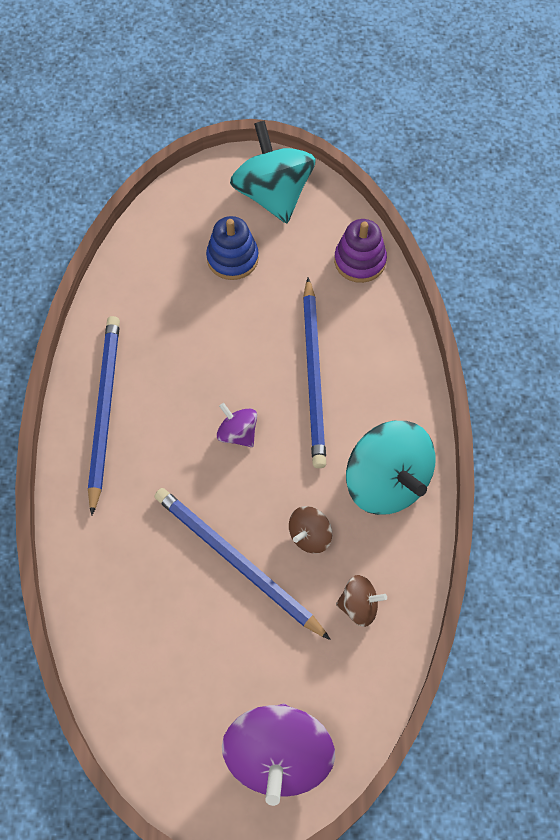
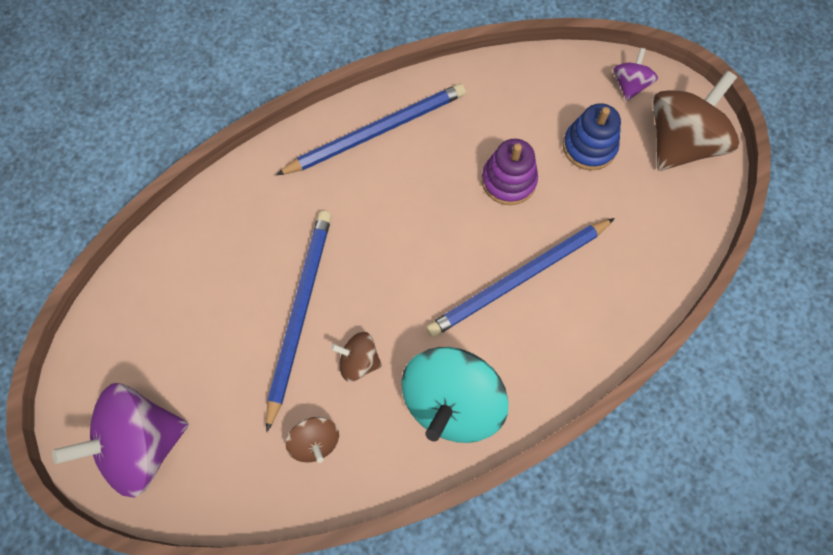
camera: 60 degrees right, 5 degrees up
(237, 433) = (421, 246): purple spinning top -> purple spinning top (629, 85)
(273, 194) = (680, 143): turquoise spinning top -> brown spinning top
(360, 261) = (667, 255): purple stacking toy -> purple stacking toy (508, 181)

